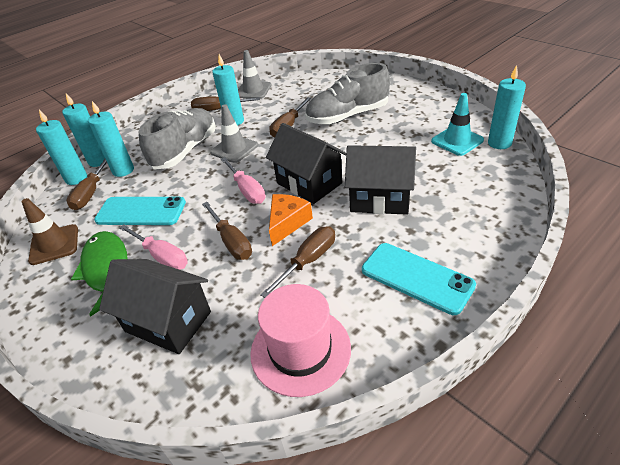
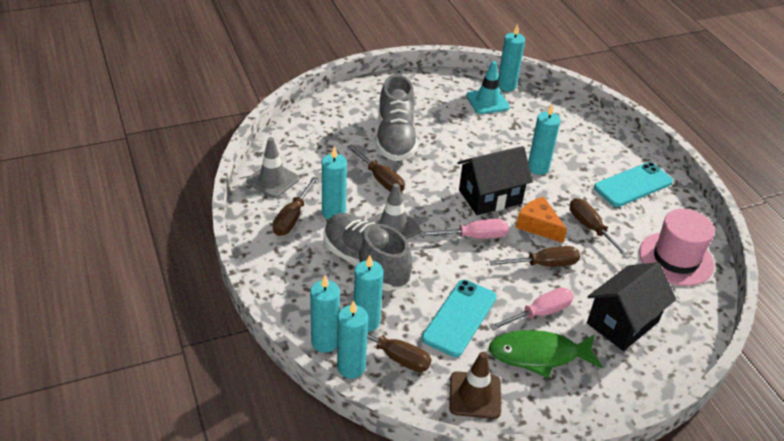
camera: 75 degrees left, 0 degrees up
(380, 199) = (538, 168): black house -> turquoise candle

